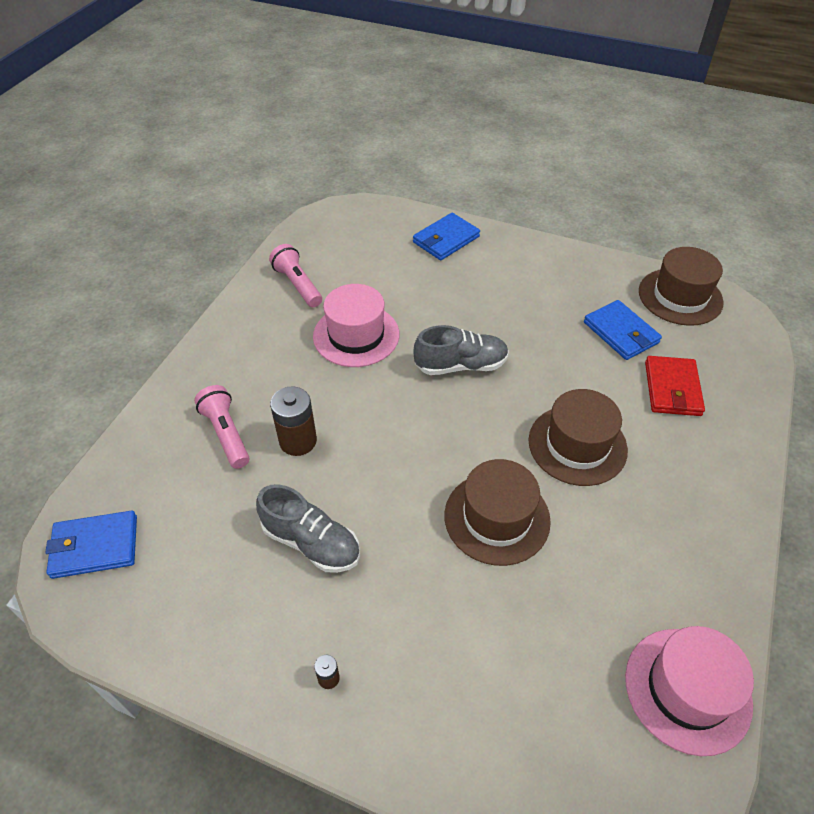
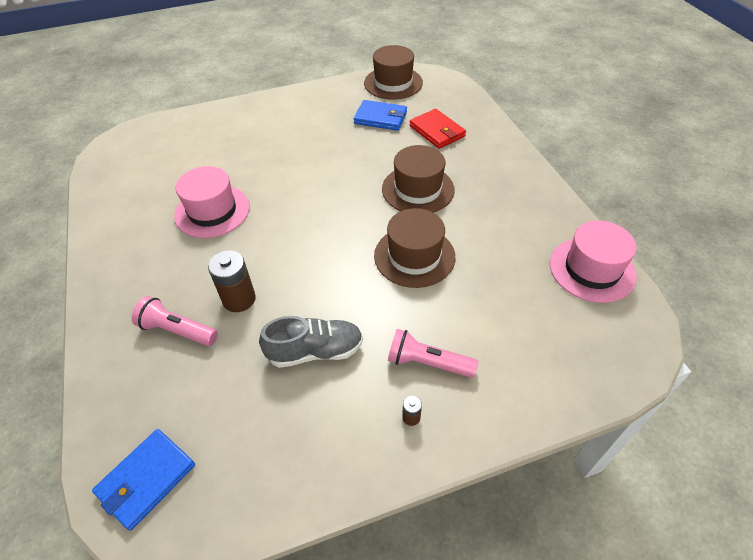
camera: 40 degrees left, 0 degrees up
(298, 285) = (131, 205): pink flashlight -> pink flashlight (428, 363)
(446, 239) = (216, 122): blue wallet -> none
(461, 365) = (304, 188): grey shoe -> none

